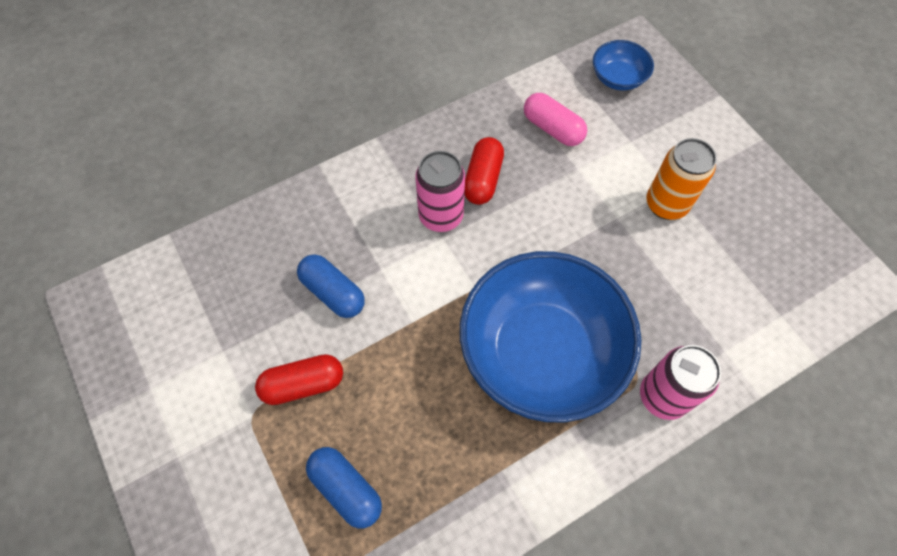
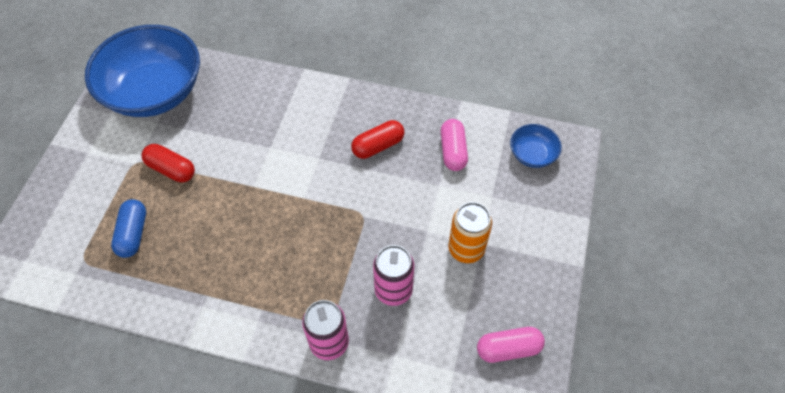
camera: 45 degrees right, 5 degrees down
(333, 292) = (234, 138): blue capsule -> none
(441, 216) = (331, 146): pink can -> pink can (393, 290)
(541, 352) = (296, 260): blue bowl -> blue bowl (154, 92)
(795, 256) = (508, 348): none -> pink capsule

